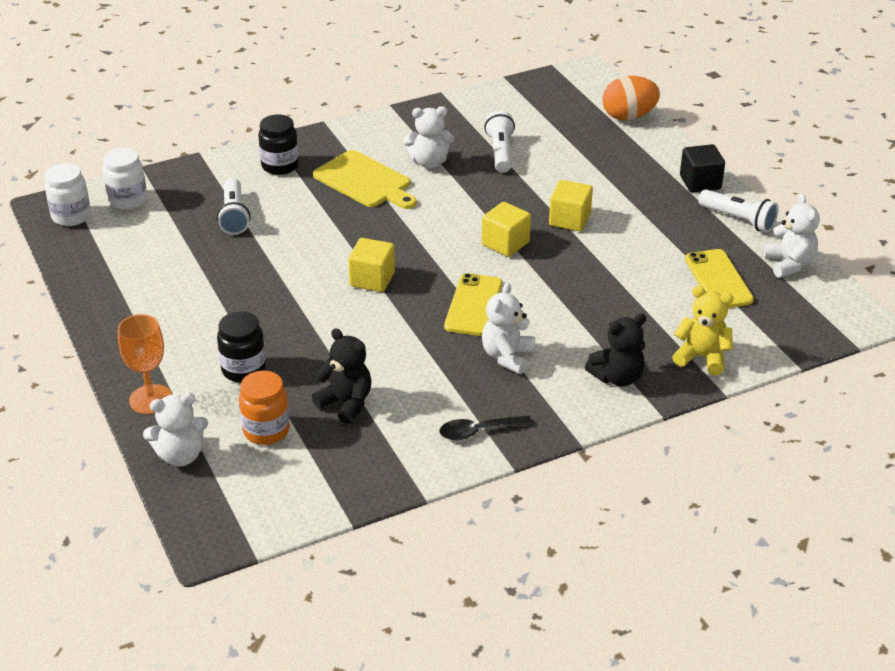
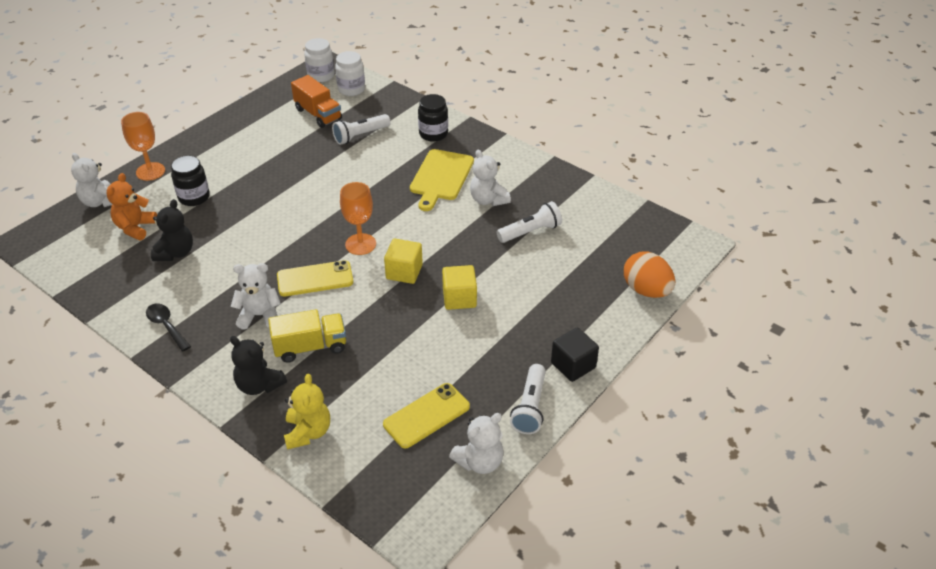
camera: 65 degrees right, 5 degrees up
(157, 237) = (318, 114): none -> orange truck
(266, 431) = (135, 228): orange jar -> orange teddy bear
(372, 279) = (321, 220): yellow cube -> none
(438, 261) = (360, 244): none -> orange goblet
(580, 331) = (310, 347): none -> yellow truck

